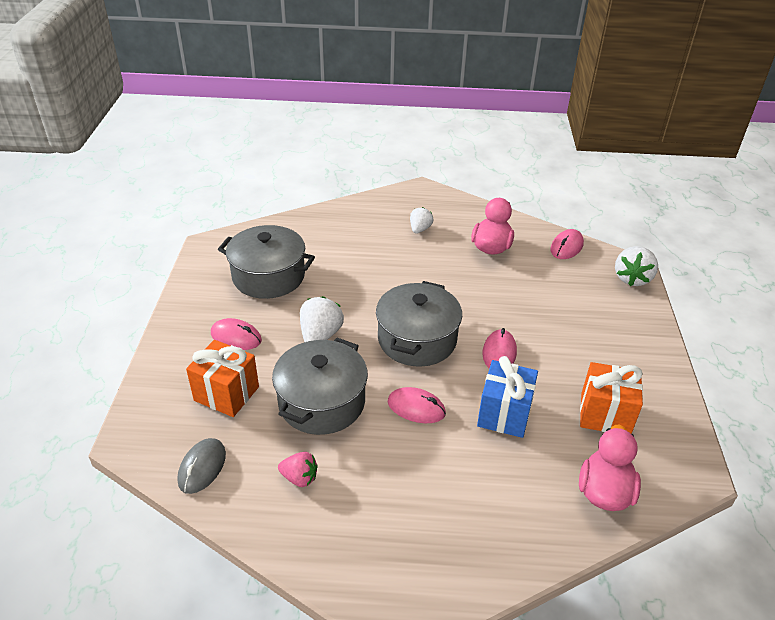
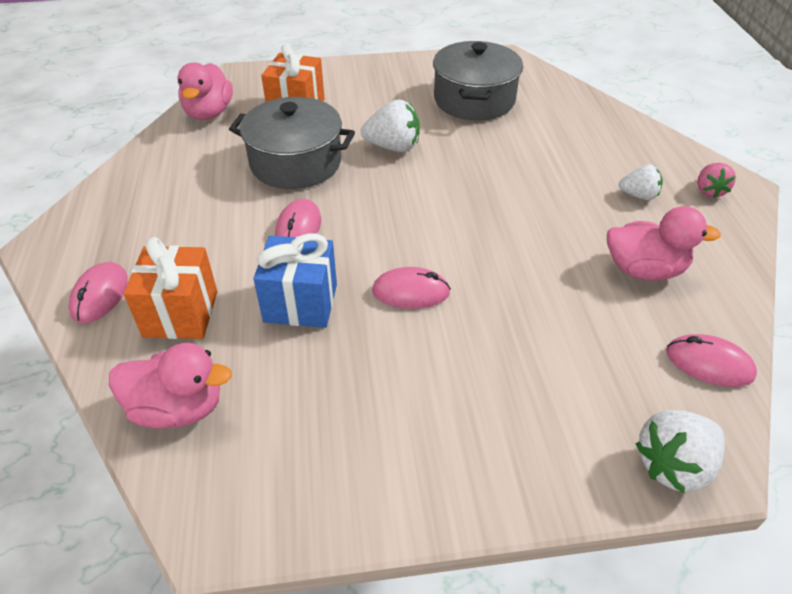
camera: 80 degrees right, 5 degrees up
(202, 467) = (209, 113): grey mouse -> pink duck
(236, 337) = (373, 98): pink mouse -> pink mouse (100, 295)
(299, 478) = (198, 165): pink strawberry -> pink strawberry (709, 191)
(417, 339) = (411, 217): grey pot -> none
(605, 414) = (317, 412): orange gift -> orange gift (181, 314)
(632, 278) = (674, 465): white strawberry -> white strawberry turned 45 degrees counterclockwise

